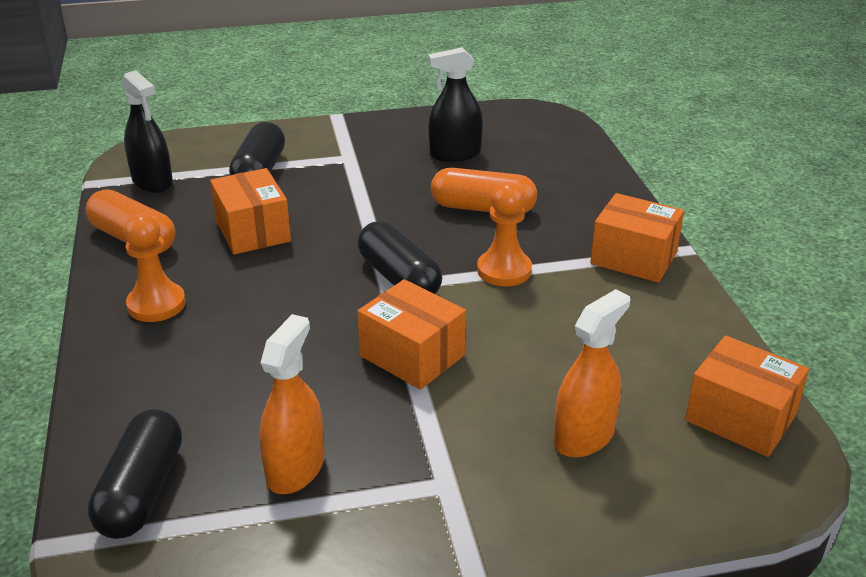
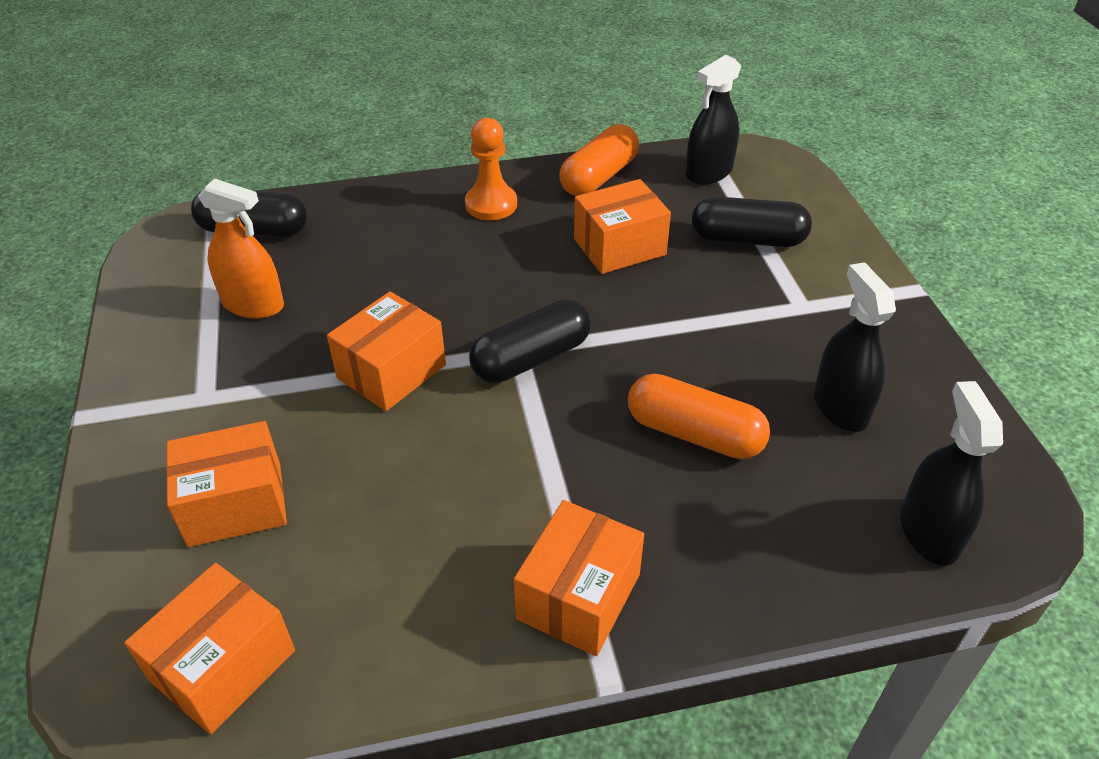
camera: 90 degrees right, 10 degrees up
(483, 208) = (694, 433): orange capsule -> orange capsule turned 75 degrees counterclockwise
(504, 270) = (546, 450): orange pawn -> none
(557, 139) = (929, 532): none -> black spray bottle
(584, 436) = (235, 504): orange spray bottle -> orange box

